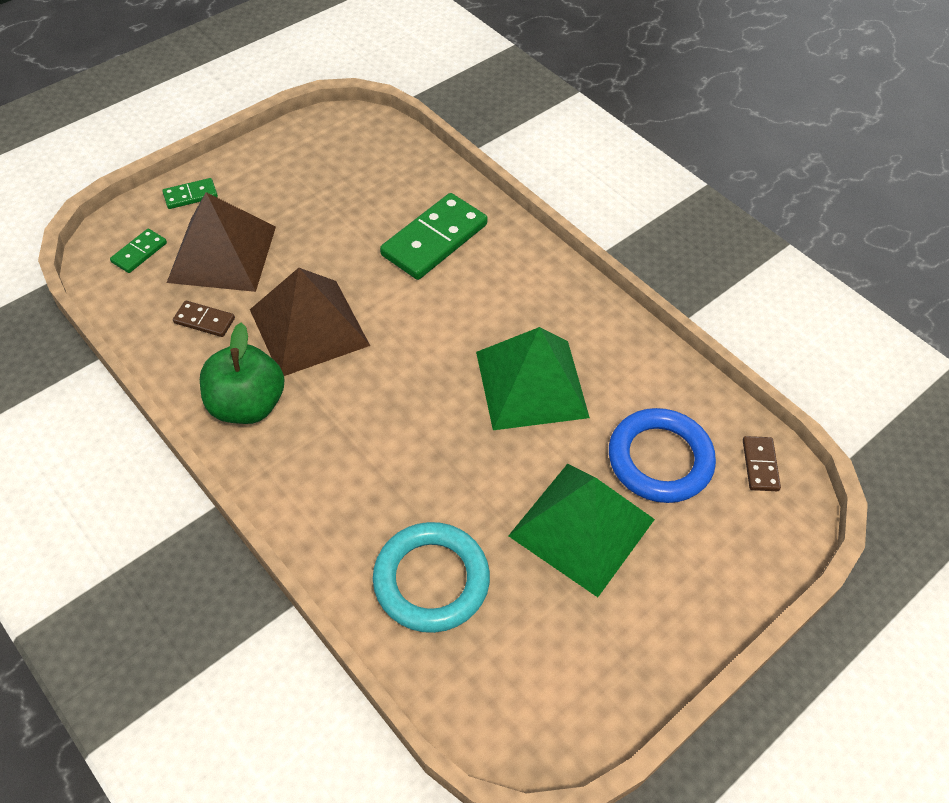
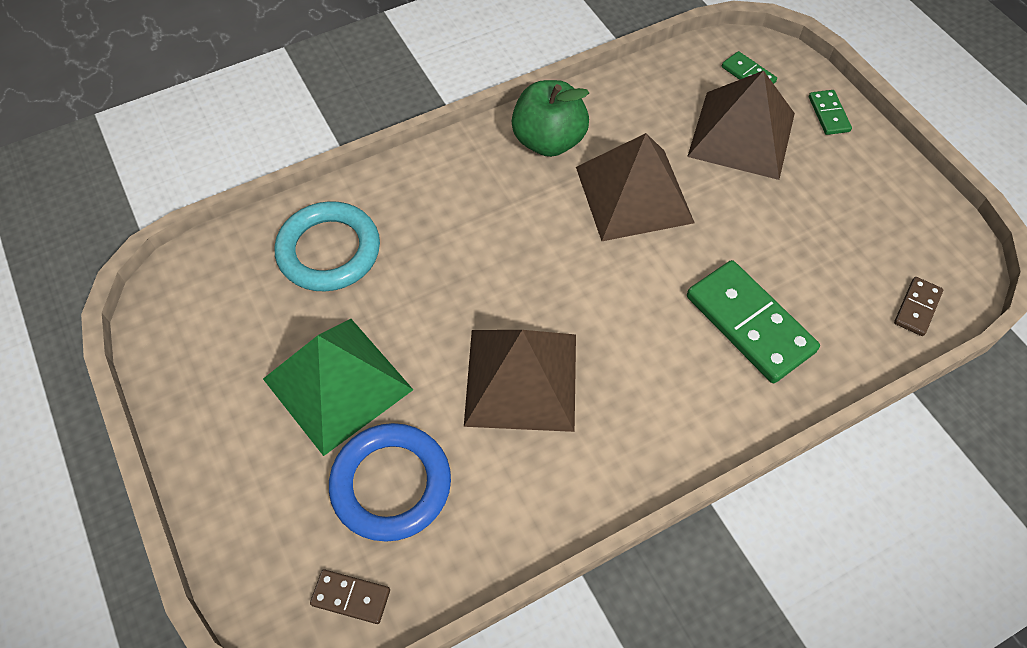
camera: 105 degrees right, 5 degrees up
(204, 321) = (654, 117): brown domino -> brown domino (917, 308)
(531, 384) = (521, 379): green pyramid -> brown pyramid

